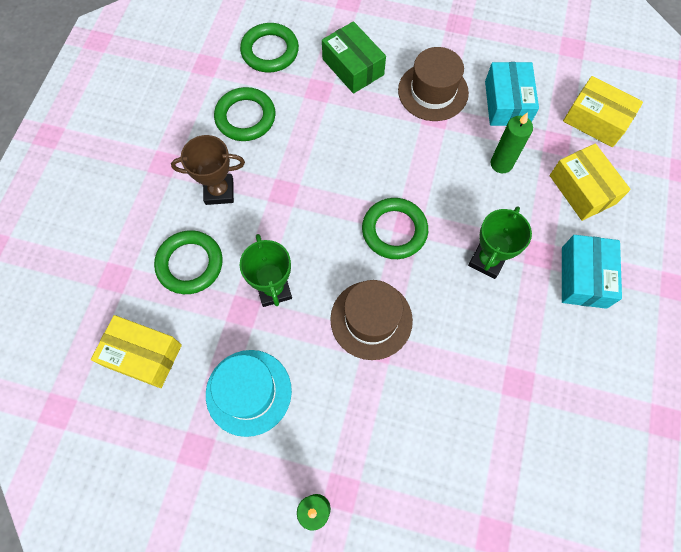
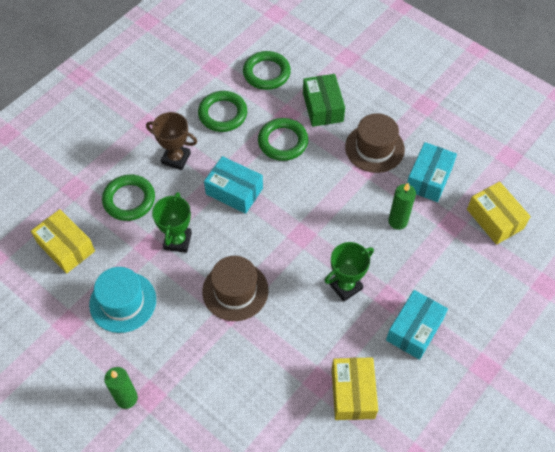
camera: 25 degrees right, 10 degrees down
(307, 202) = (234, 191): none -> turquoise box
(394, 230) = (287, 236): green ring -> green ring (283, 142)
(582, 189) = (452, 266): yellow box -> yellow box (353, 393)

